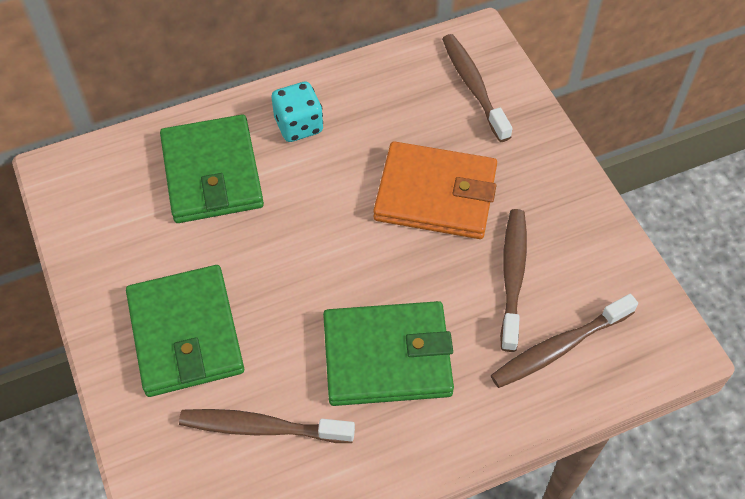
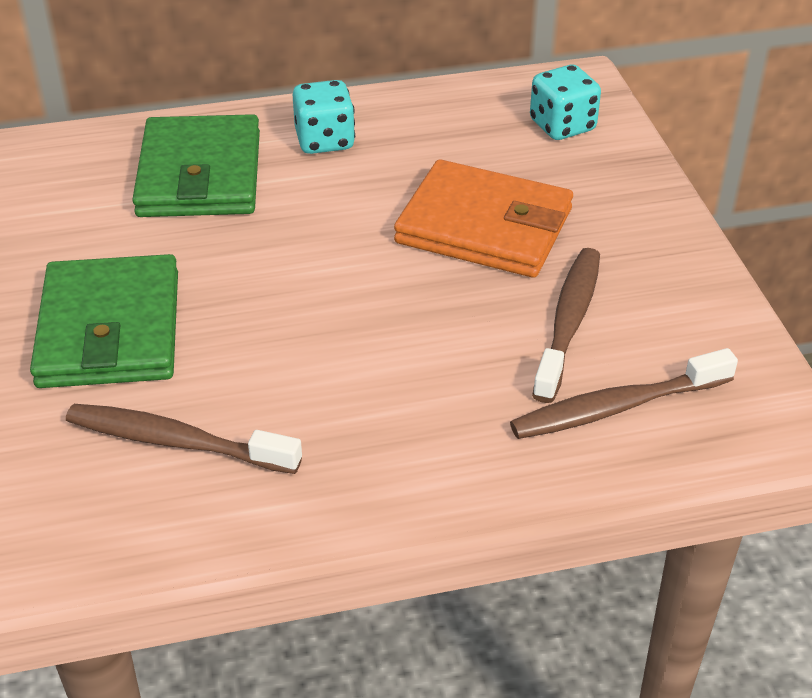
camera: 10 degrees right, 15 degrees down
(387, 357) = (371, 387): green wallet -> none
(473, 86) = (562, 126): brown toothbrush -> turquoise dice

